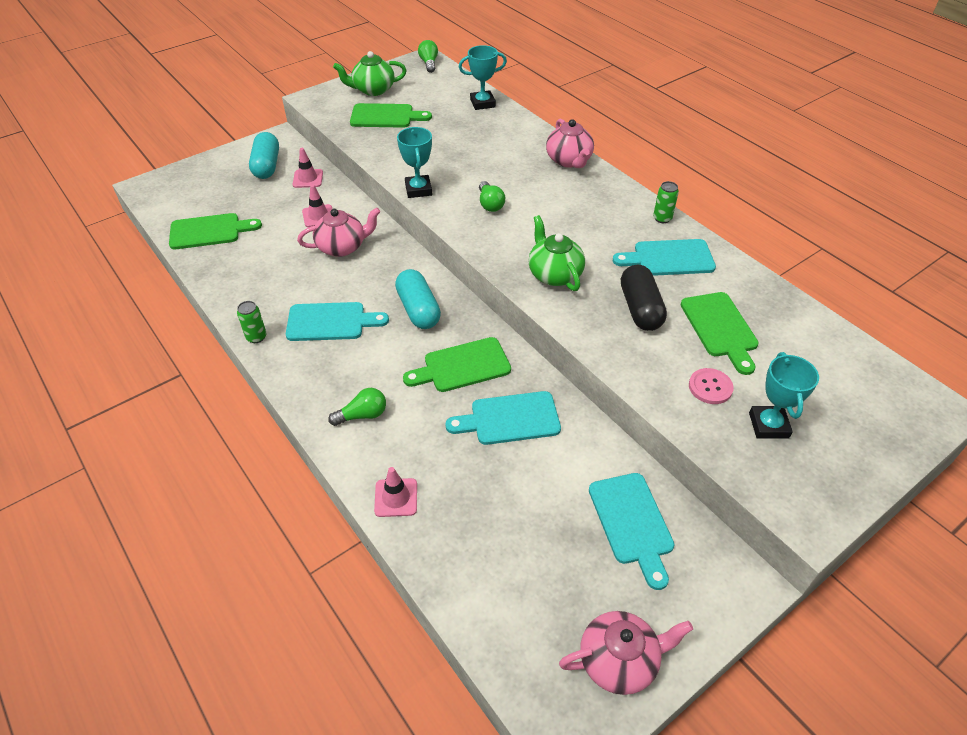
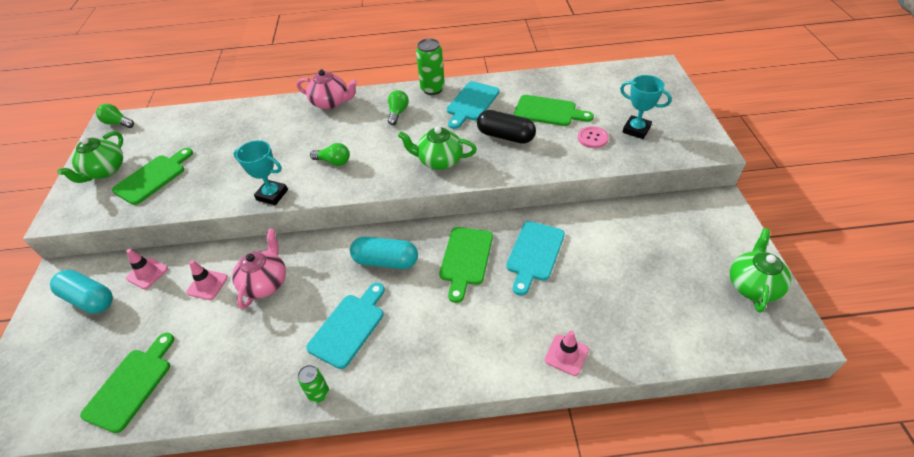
camera: 55 degrees left, 0 degrees up
(362, 415) = (470, 344): green light bulb -> green light bulb (398, 113)
(482, 103) = (211, 116): turquoise trophy -> none
(619, 660) = (752, 285): pink teapot -> green teapot
(632, 523) = (655, 231): turquoise cutting board -> none
(662, 218) = (432, 89): green can -> green can, size x1.67

